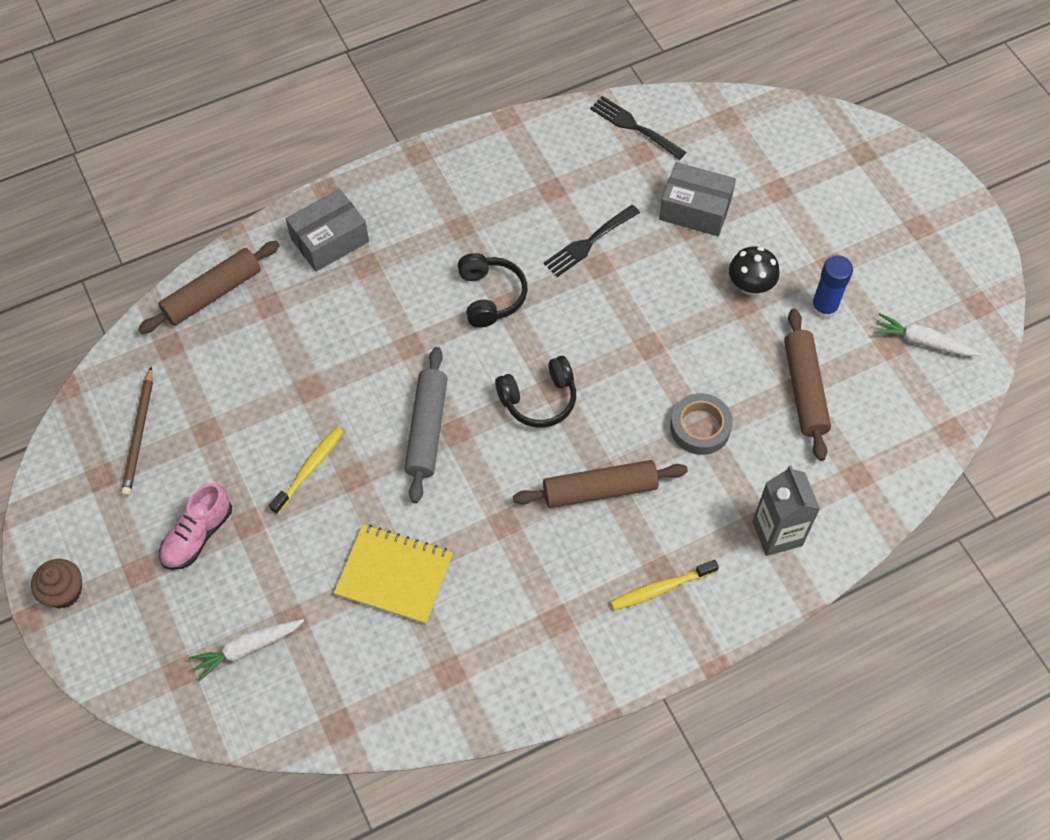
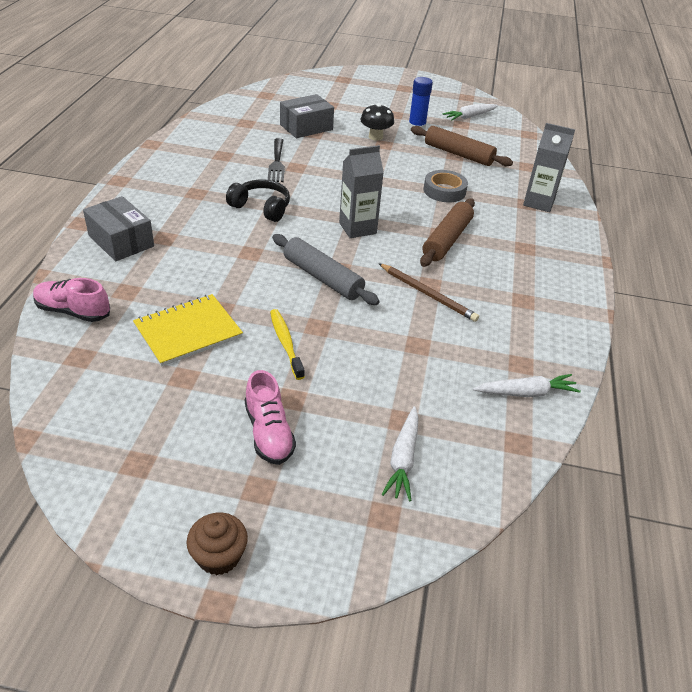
camera: 55 degrees left, 20 degrees down
(139, 434) = (132, 416): brown pencil -> brown pencil (427, 294)
(212, 293) = (73, 311): brown rolling pin -> pink shoe
(329, 240) = (121, 241): grey box -> grey box turned 45 degrees counterclockwise
(394, 575) = (418, 349): yellow notebook -> yellow notebook (188, 331)
(410, 698) = (526, 393): none -> white carrot
(539, 399) = (357, 228): black headphones -> grey carton
(634, 127) = (227, 116): black fork -> none
(661, 588) = (537, 253): yellow toothbrush -> none

